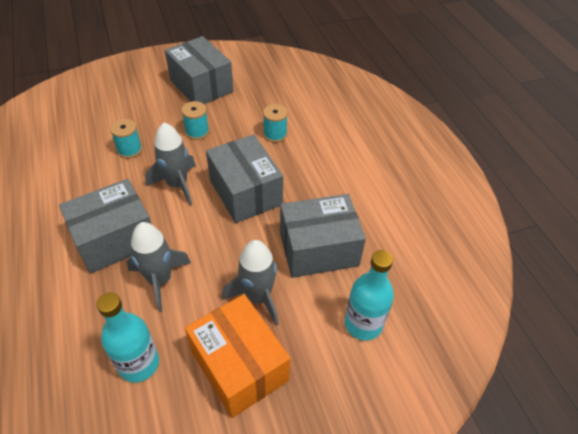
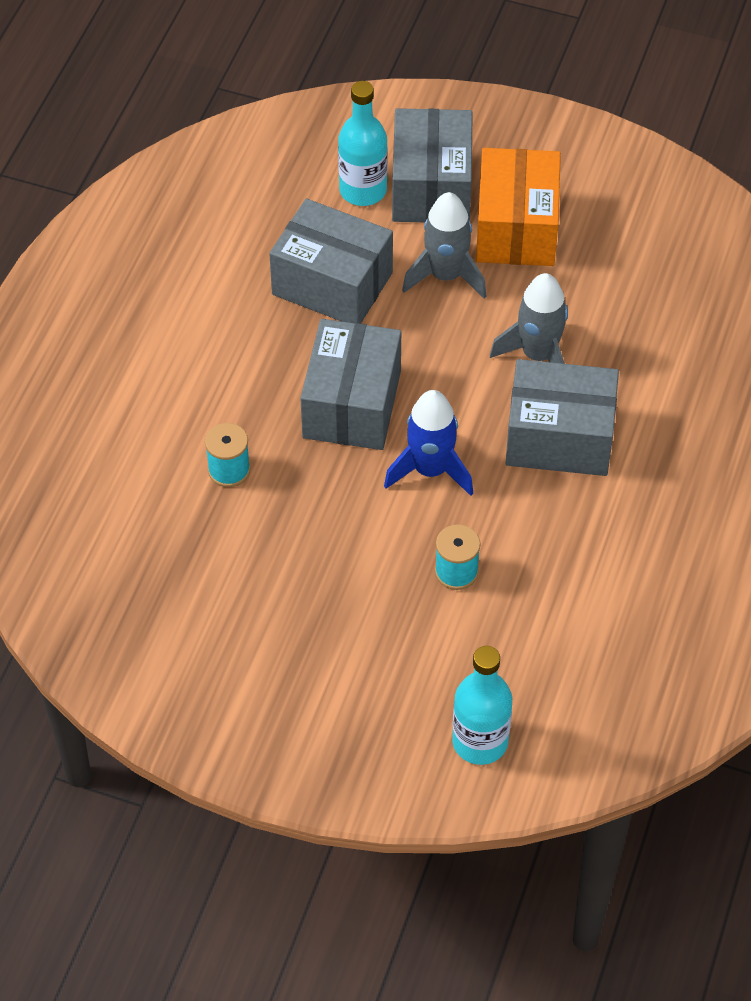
camera: 140 degrees left, 5 degrees up
(139, 363) = (612, 286): turquoise bottle -> turquoise bottle (480, 742)
(177, 185) = (430, 470): grey rocket -> blue rocket
(197, 132) = (335, 545): turquoise spool -> none
(201, 86) = (253, 640): grey box -> grey box (431, 187)

